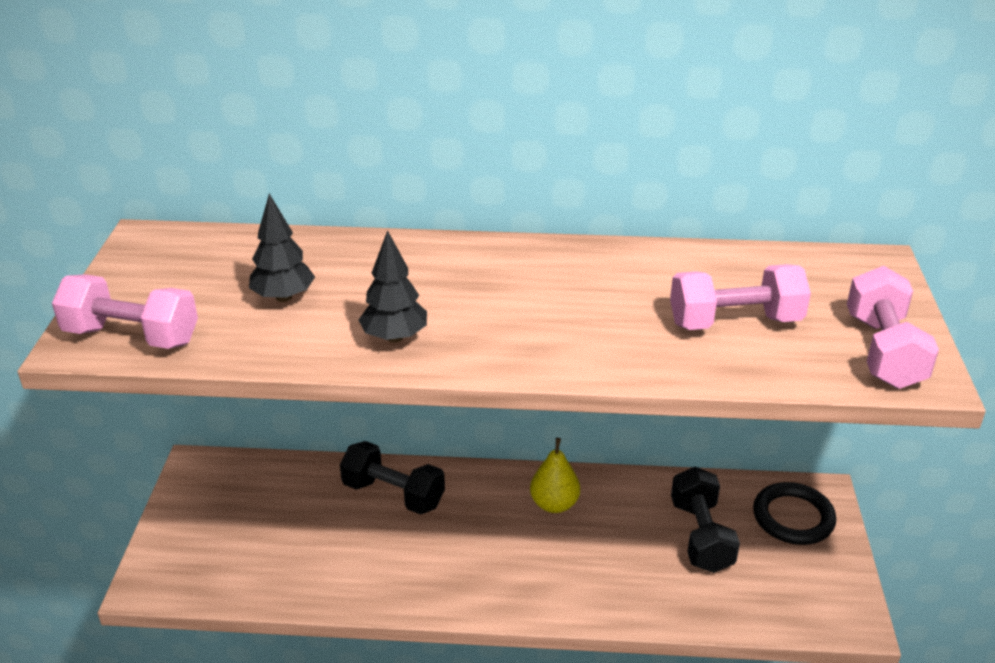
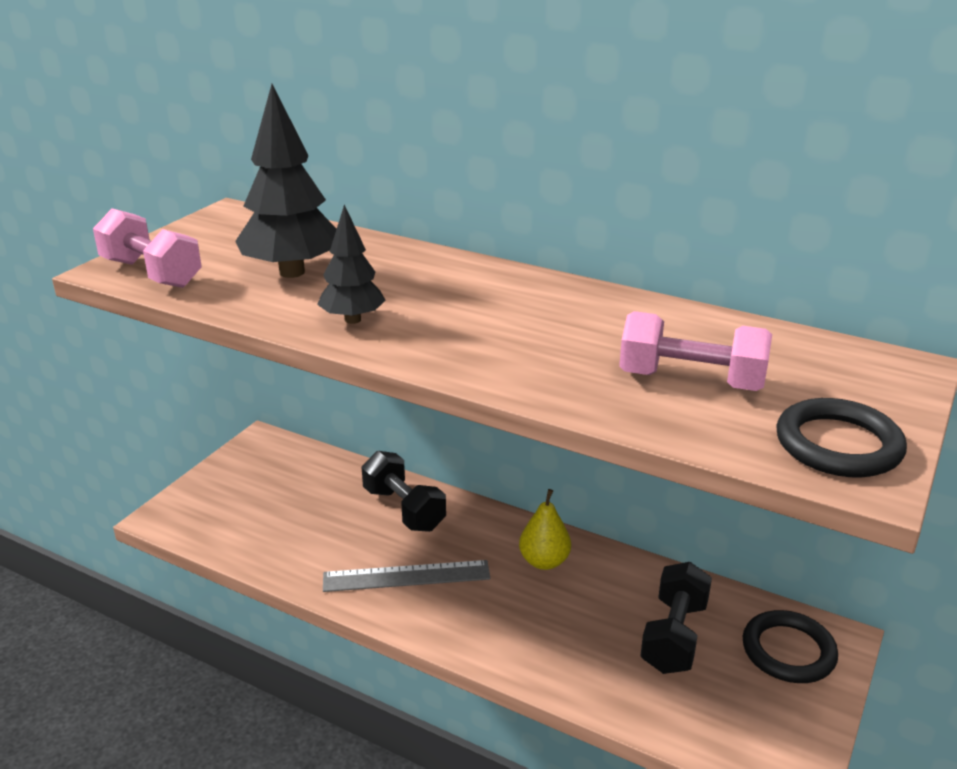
camera: 25 degrees right, 5 degrees down
(284, 297) = (292, 272): black tree -> black tree, size x1.69
(440, 561) = (406, 576): none -> grey ruler
(883, 351) = (838, 445): pink dumbbell -> black ring

